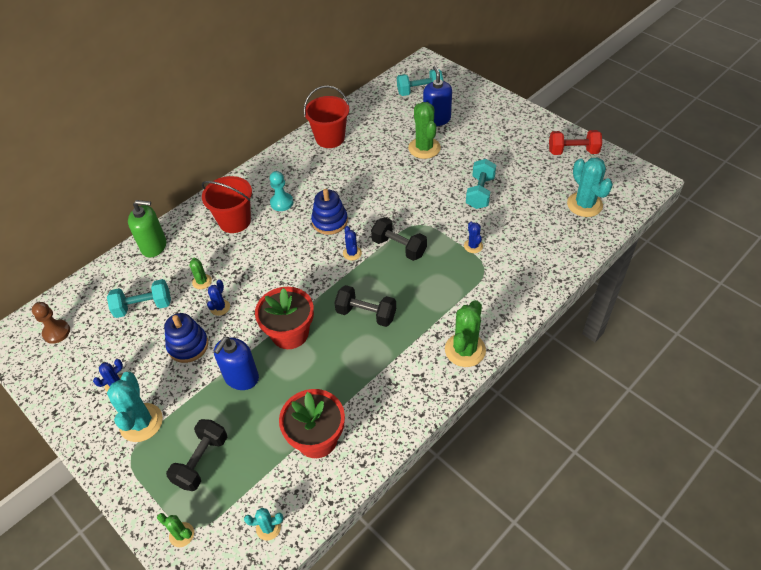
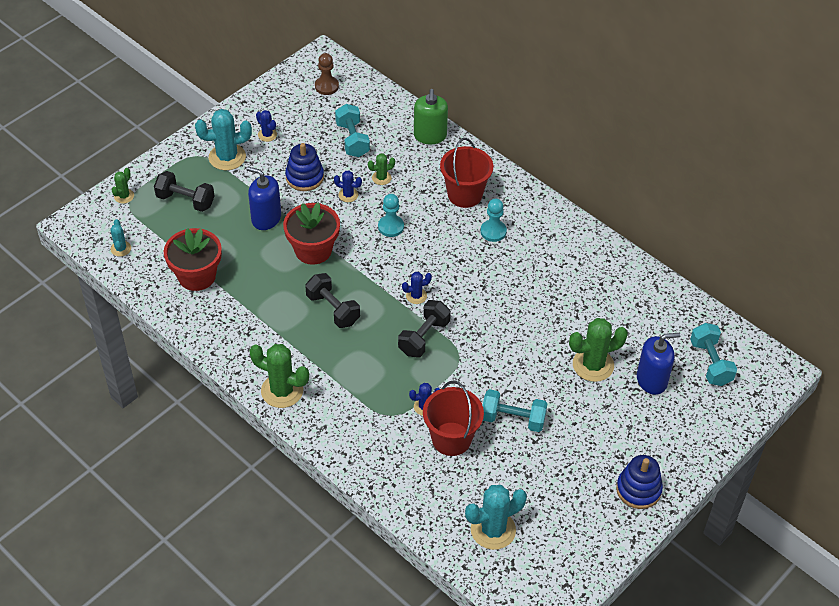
camera: 85 degrees right, 0 degrees up
(267, 273) = (391, 227): none -> turquoise pawn
(330, 138) = (606, 270): red bucket -> red bucket (451, 439)
(330, 221) = (464, 275): blue stacking toy -> blue stacking toy (638, 489)
(366, 314) = (333, 309): black dumbbell -> black dumbbell turned 60 degrees counterclockwise
(573, 152) = (594, 531): red dumbbell -> none

